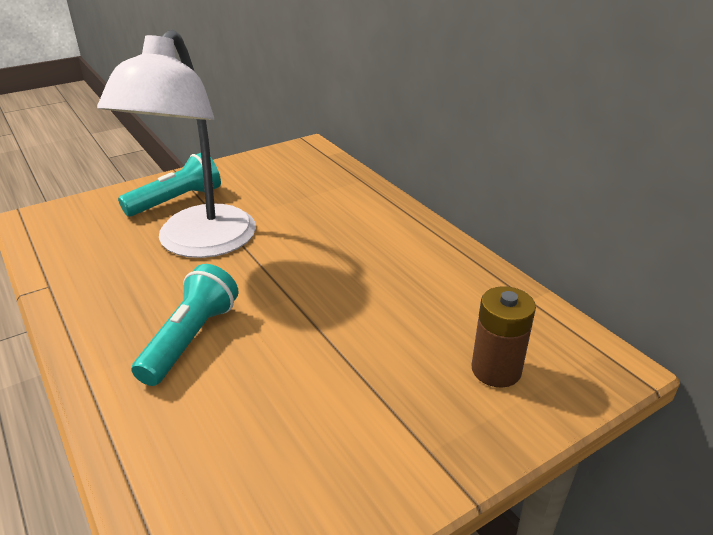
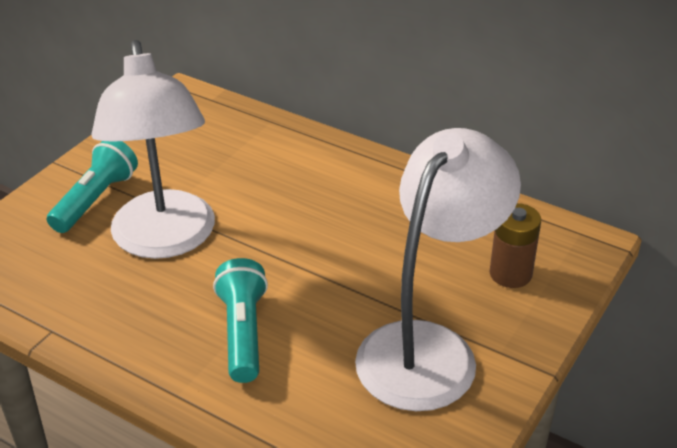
camera: 25 degrees left, 5 degrees up
(353, 417) = (429, 348): none -> white lamp

